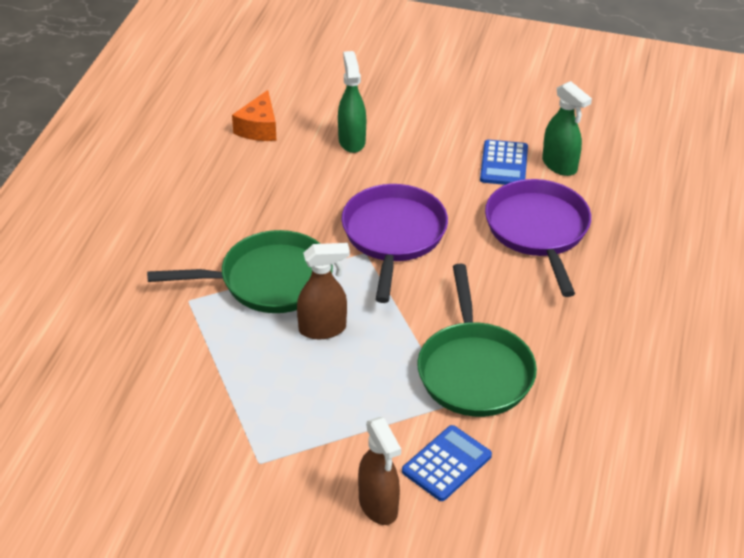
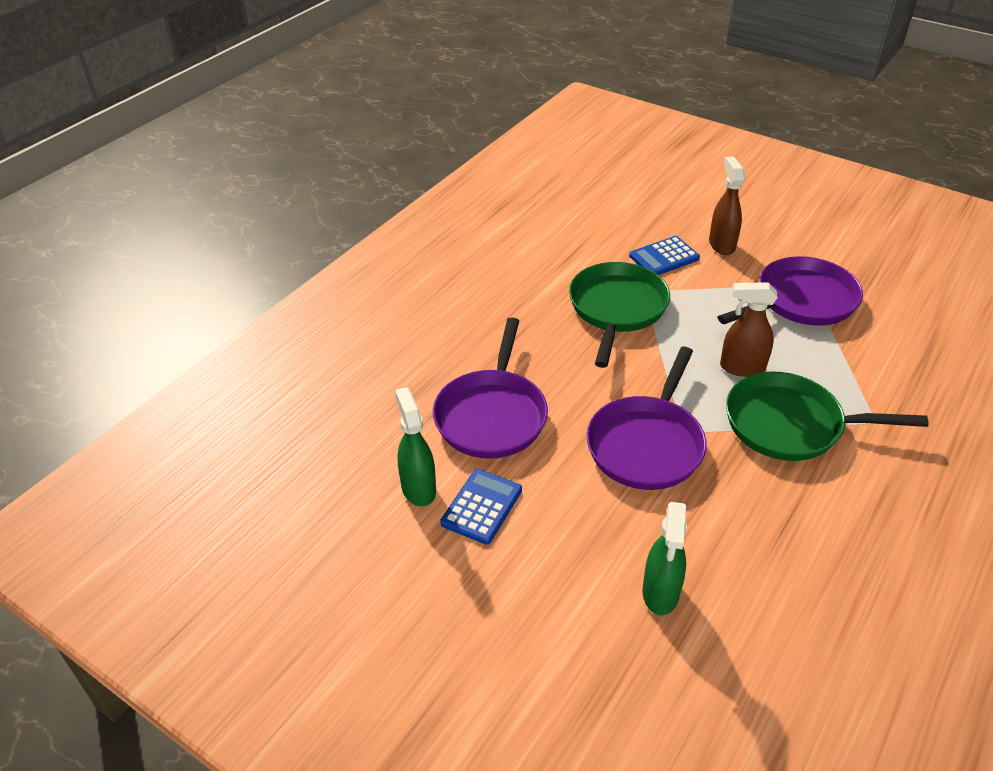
camera: 160 degrees left, 0 degrees up
(259, 128) = (790, 653): orange cheese -> none
(266, 433) = (801, 301): none -> purple pan

